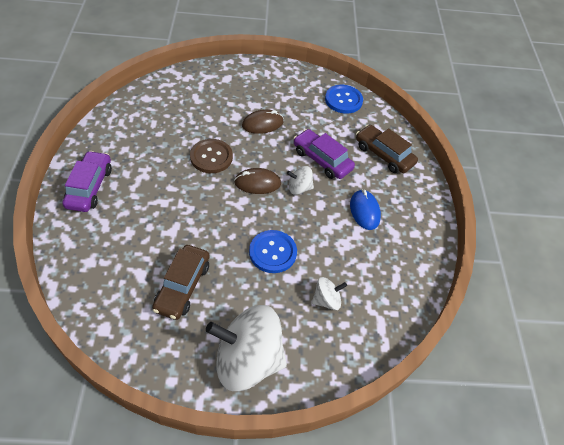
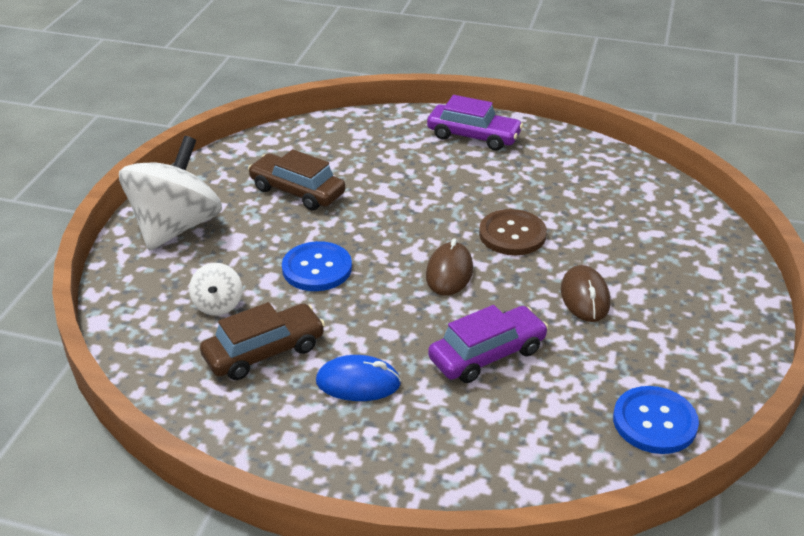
camera: 110 degrees right, 15 degrees down
(299, 188) = (428, 315): white spinning top -> none
(384, 155) = (487, 446): brown car -> brown car (264, 352)

